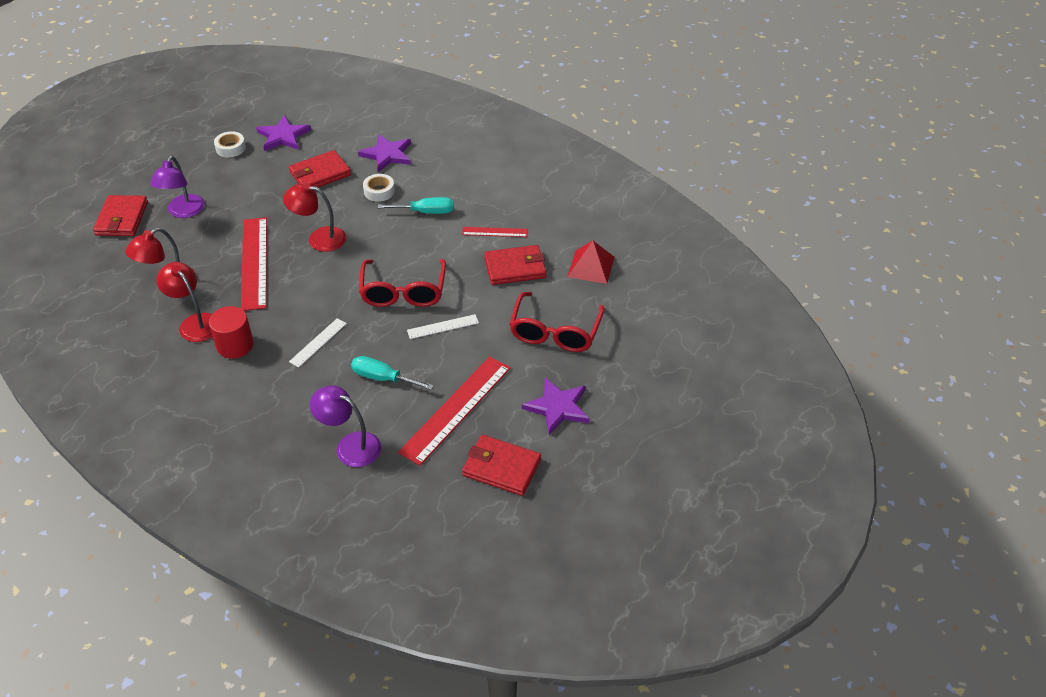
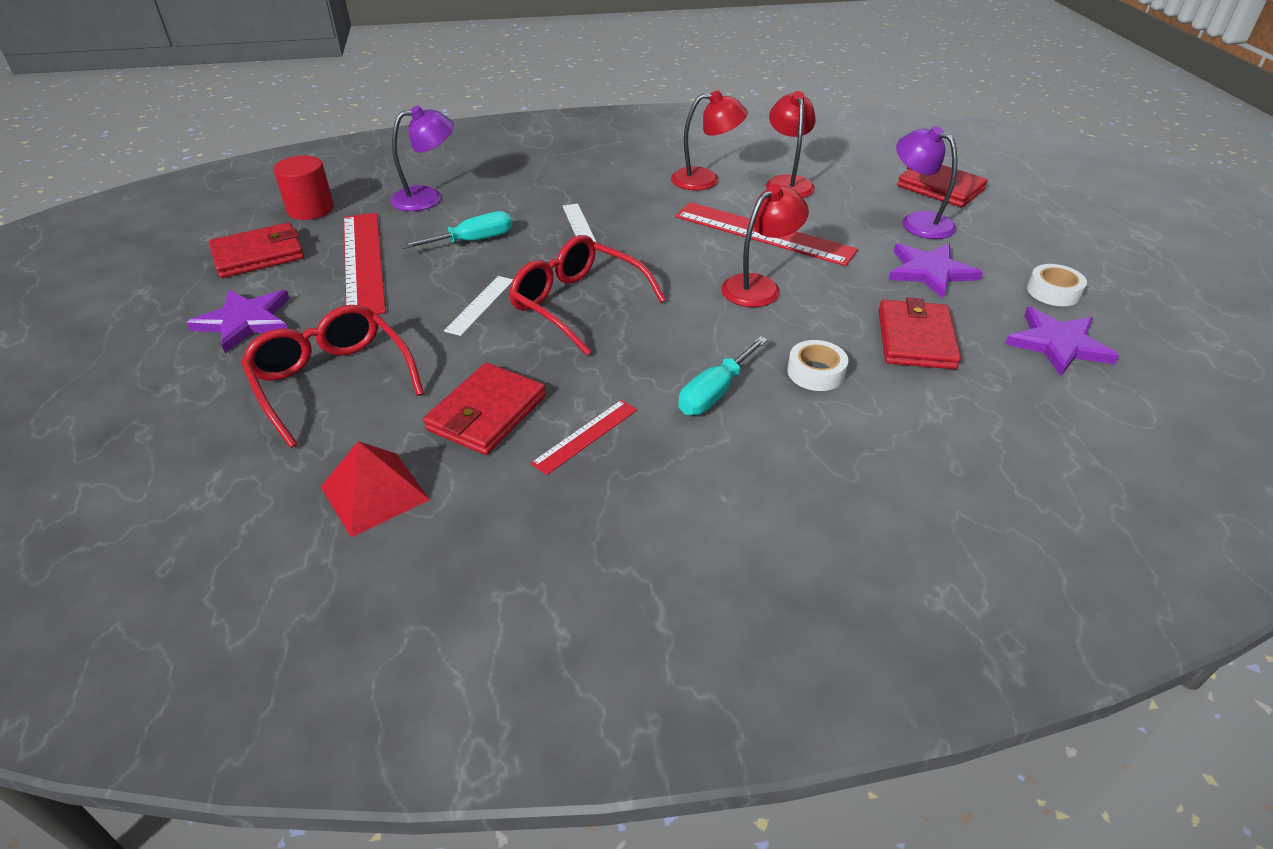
camera: 130 degrees right, 5 degrees down
(235, 345) = (643, 188): red cylinder -> red cylinder (310, 209)
(387, 155) = (915, 423): purple star -> purple star (930, 272)

